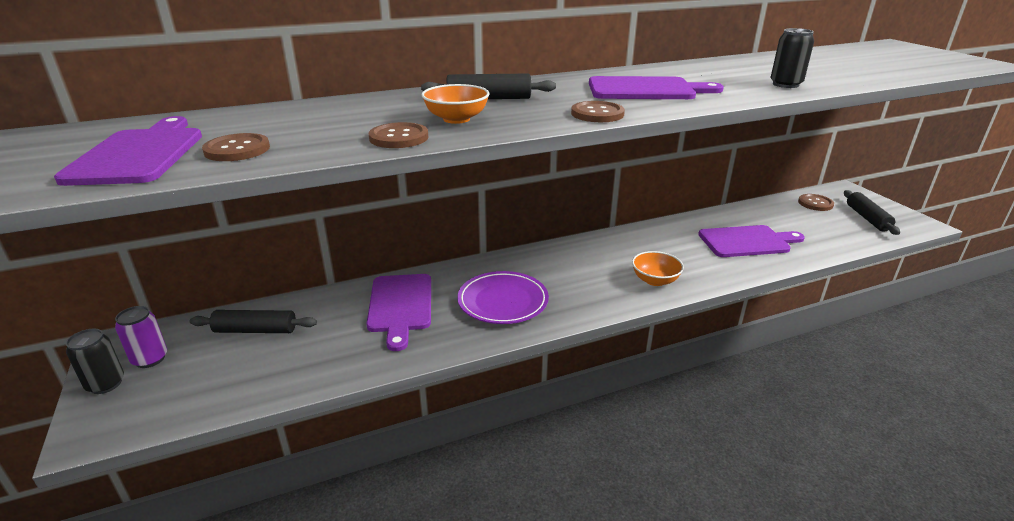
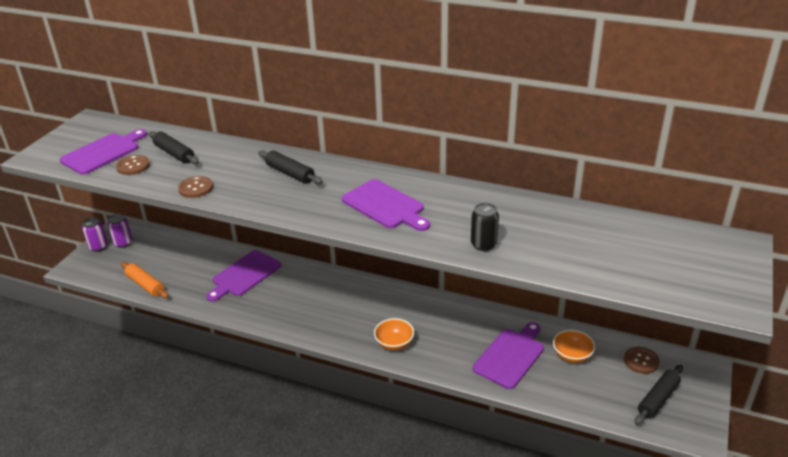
camera: 45 degrees right, 5 degrees up
(106, 384) = (98, 247): black can -> purple can
(255, 330) = (173, 251): black rolling pin -> black rolling pin (174, 154)
(270, 384) = (145, 285): none -> orange rolling pin
(456, 119) = (242, 185): orange bowl -> orange bowl (572, 355)
(503, 301) = (292, 303): purple plate -> none
(597, 114) = (309, 215): brown button -> none
(747, 242) = (510, 356): purple cutting board -> purple cutting board turned 90 degrees counterclockwise

